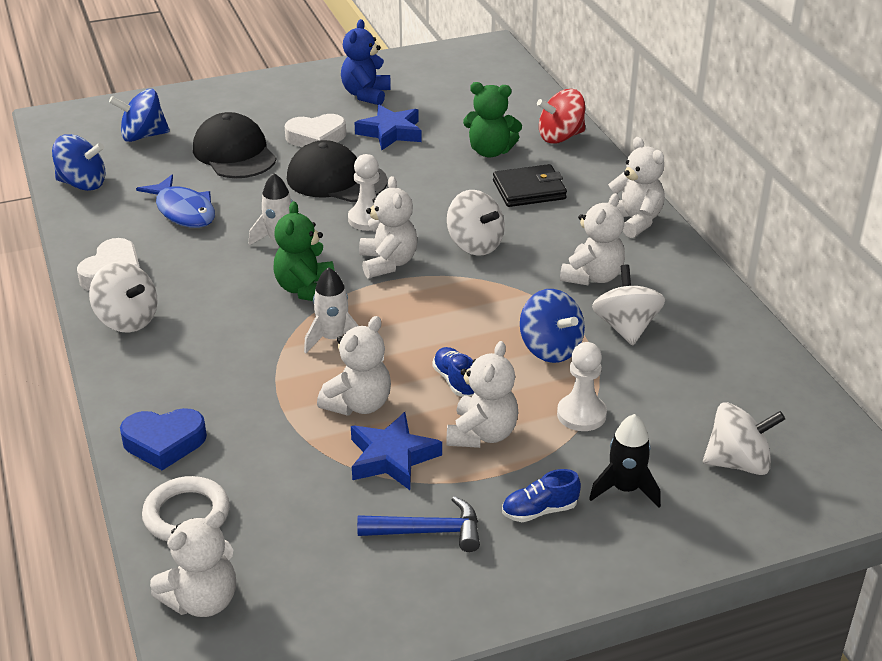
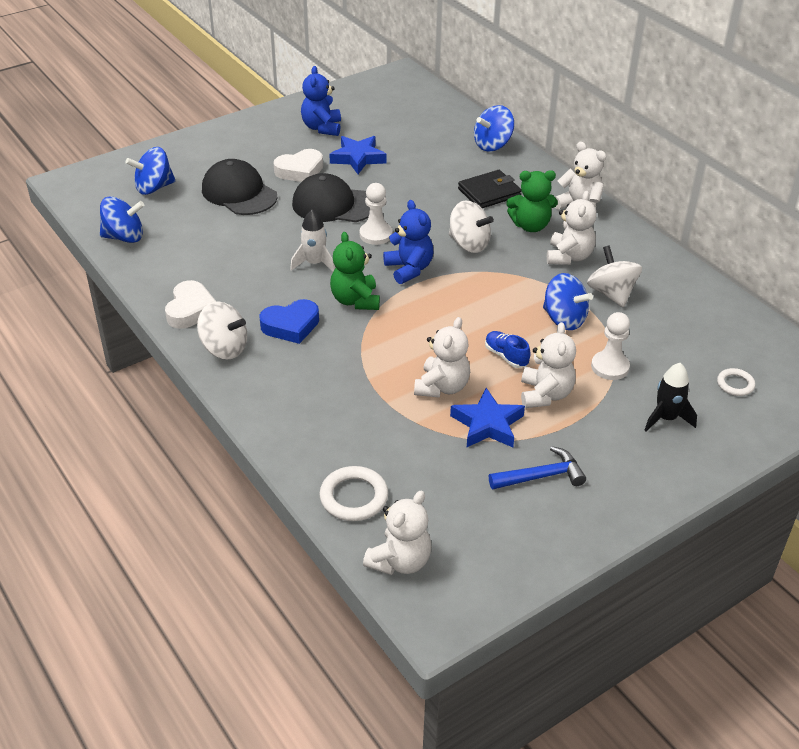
camera: 15 degrees left, 5 degrees up
(164, 442) = (306, 443): blue heart -> blue heart (291, 326)
(183, 211) = (222, 249): blue fish -> none
(333, 339) = (396, 337): white rocket -> none
(388, 263) = (409, 269): white teddy bear -> blue teddy bear
(490, 151) = (444, 164): green teddy bear -> green teddy bear (530, 226)
(539, 510) = (613, 445): blue shoe -> none
(560, 137) = (492, 145): red spinning top -> blue spinning top
(738, 462) = (735, 384): white spinning top -> white ring

